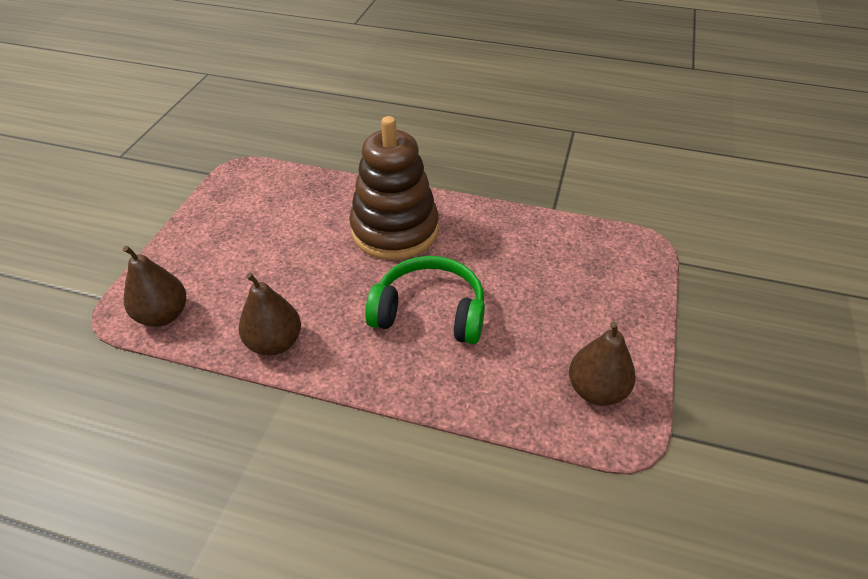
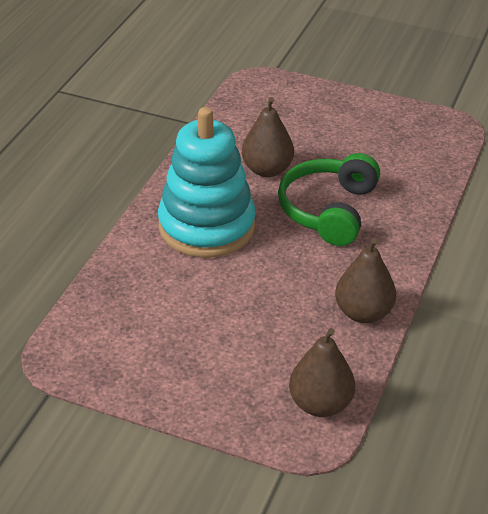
camera: 85 degrees left, 5 degrees down
(394, 230) = (206, 226): brown stacking toy -> turquoise stacking toy
(596, 390) = (416, 132): brown pear -> brown pear (267, 170)

